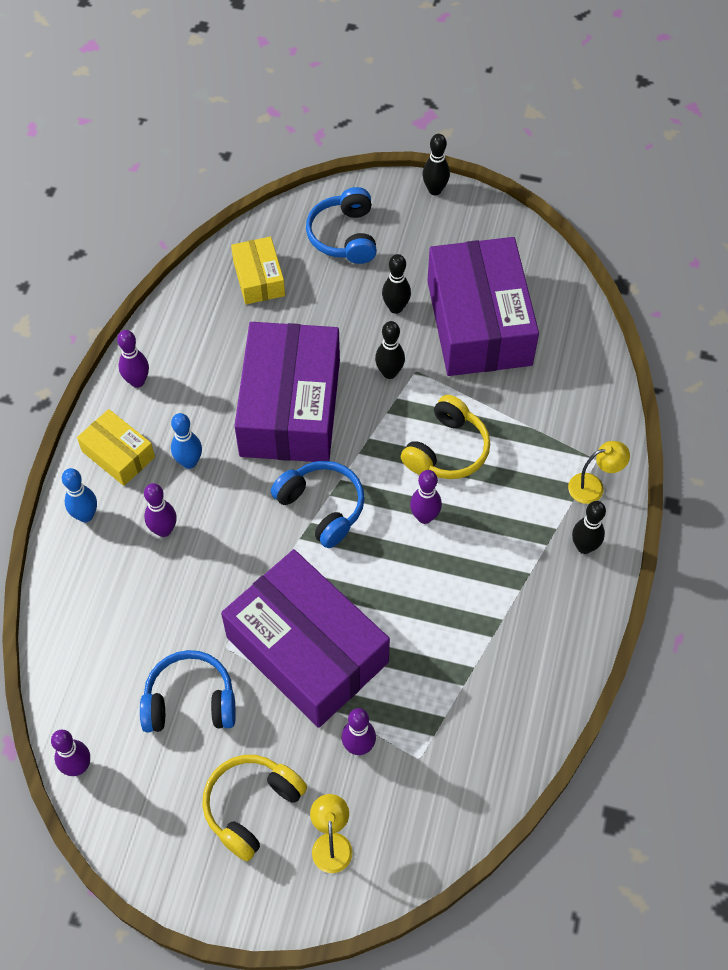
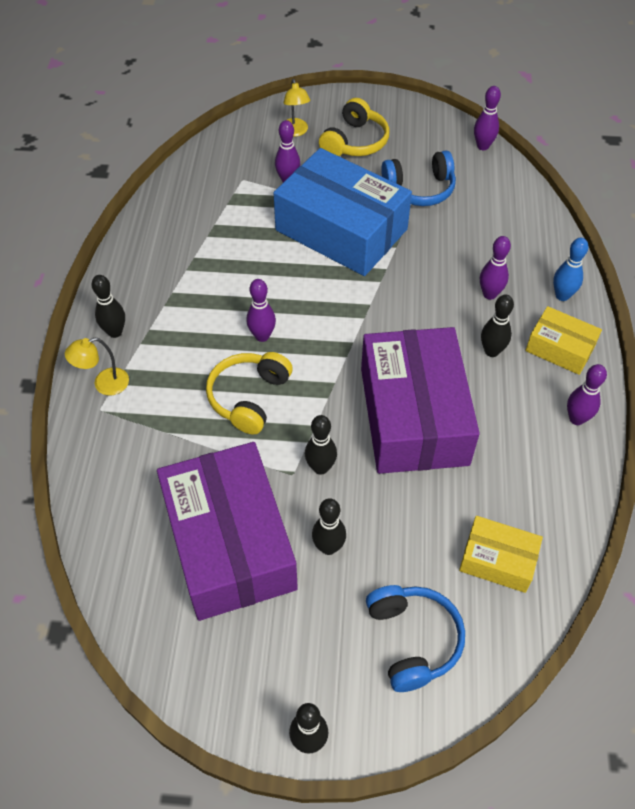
camera: 170 degrees right, 5 degrees down
(189, 462) = (491, 351): blue bowling pin -> black bowling pin
(259, 278) = (497, 560): yellow box -> yellow box turned 45 degrees counterclockwise
(307, 649) = (341, 230): purple box -> blue box
(322, 507) = (357, 331): blue headphones -> none

